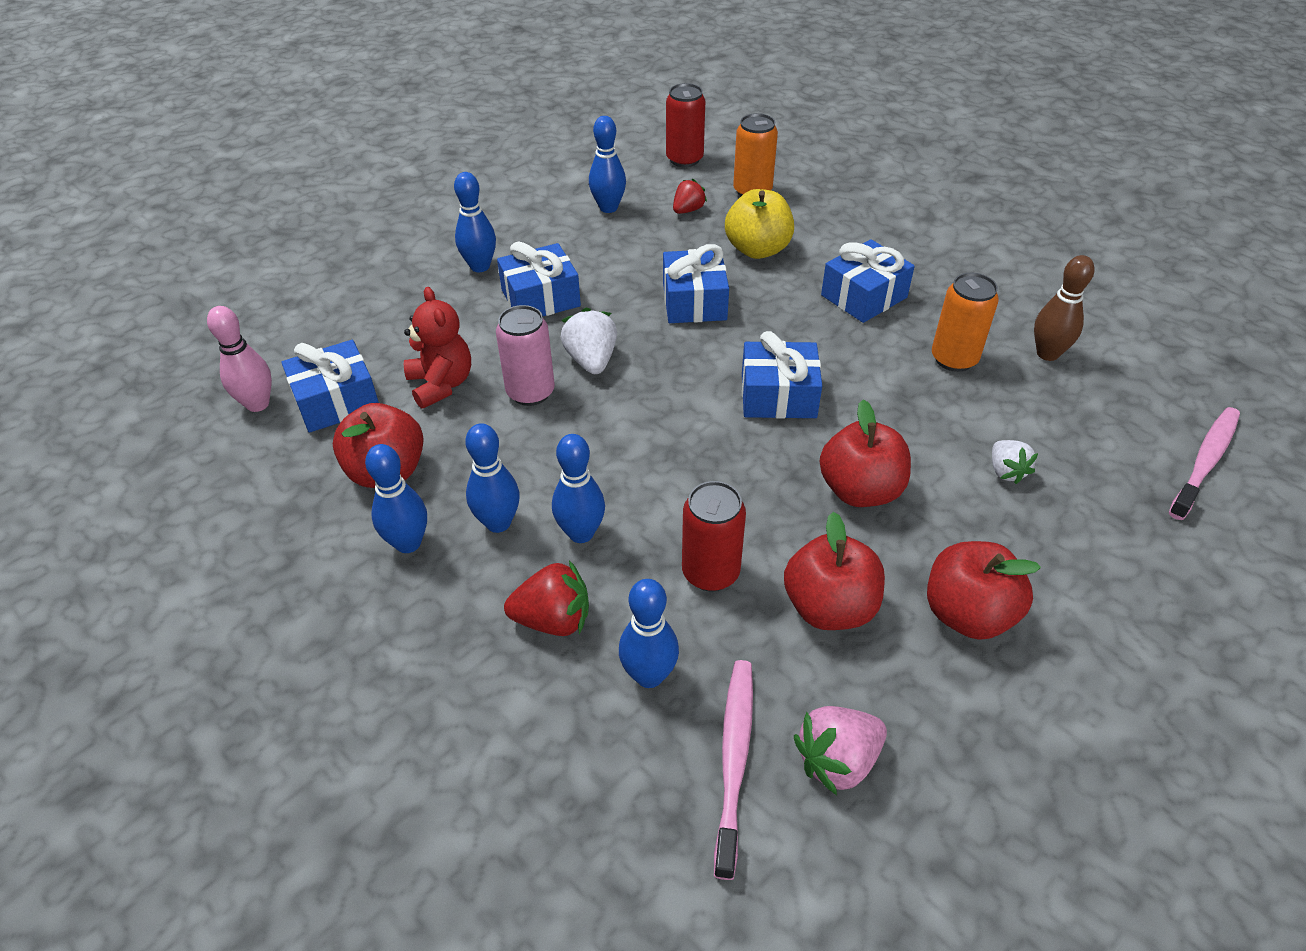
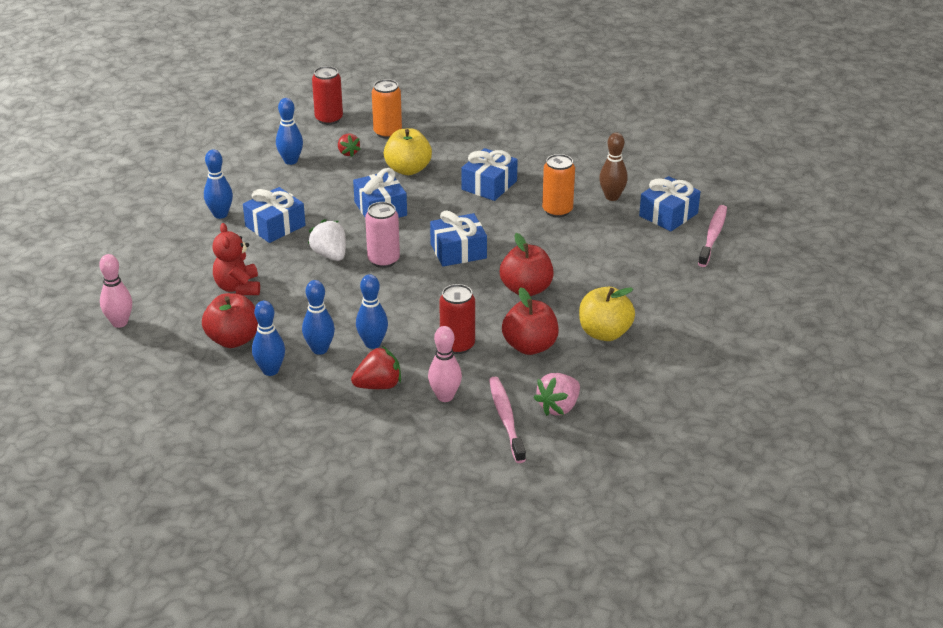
camera: 20 degrees left, 10 degrees down
(336, 401) = (173, 310): blue gift -> blue gift (668, 215)
(441, 384) = (238, 287): red teddy bear -> red teddy bear turned 150 degrees counterclockwise
(530, 392) = (300, 280): pink can -> pink can (383, 260)
(649, 675) = (445, 396): blue bowling pin -> pink bowling pin
(688, 210) = (348, 153): red strawberry -> red strawberry turned 135 degrees clockwise
(967, 614) = (604, 333): red apple -> yellow apple
(1006, 471) = (605, 263): white strawberry -> none

